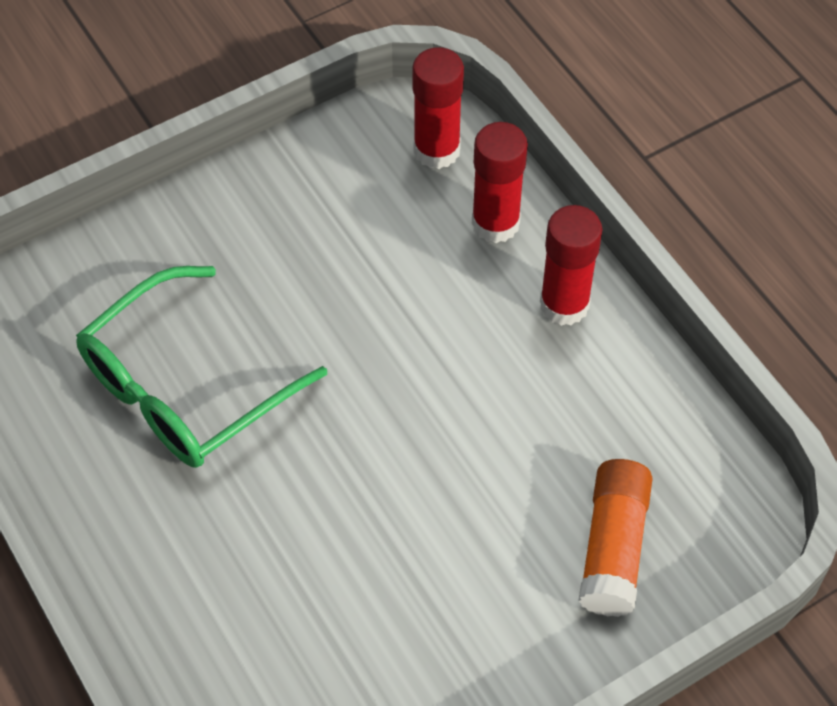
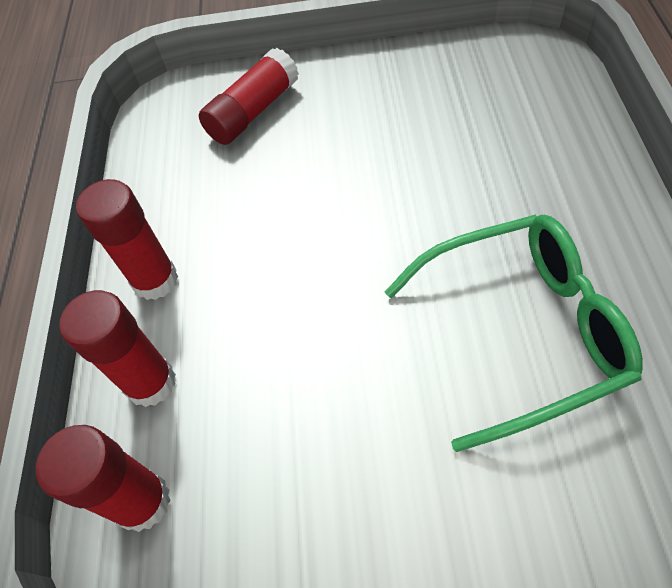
camera: 145 degrees left, 0 degrees up
(613, 547) = (253, 112): orange glue stick -> red glue stick

